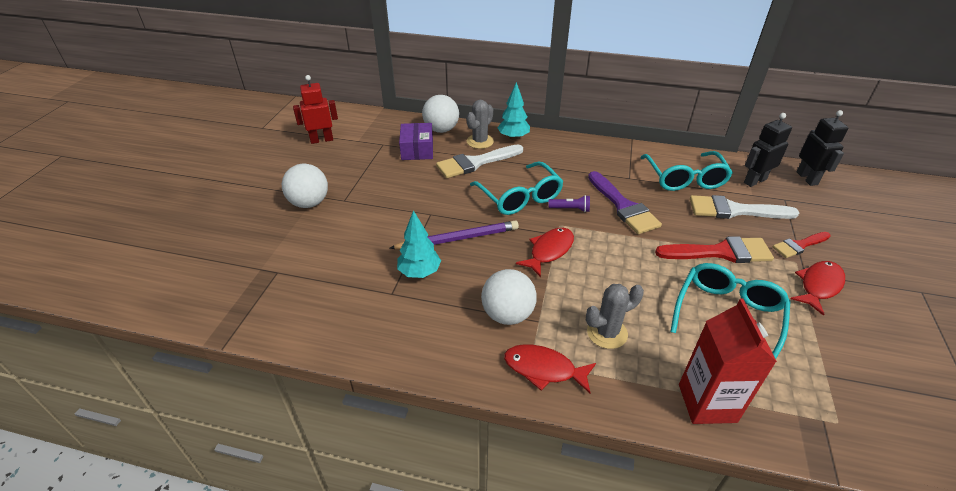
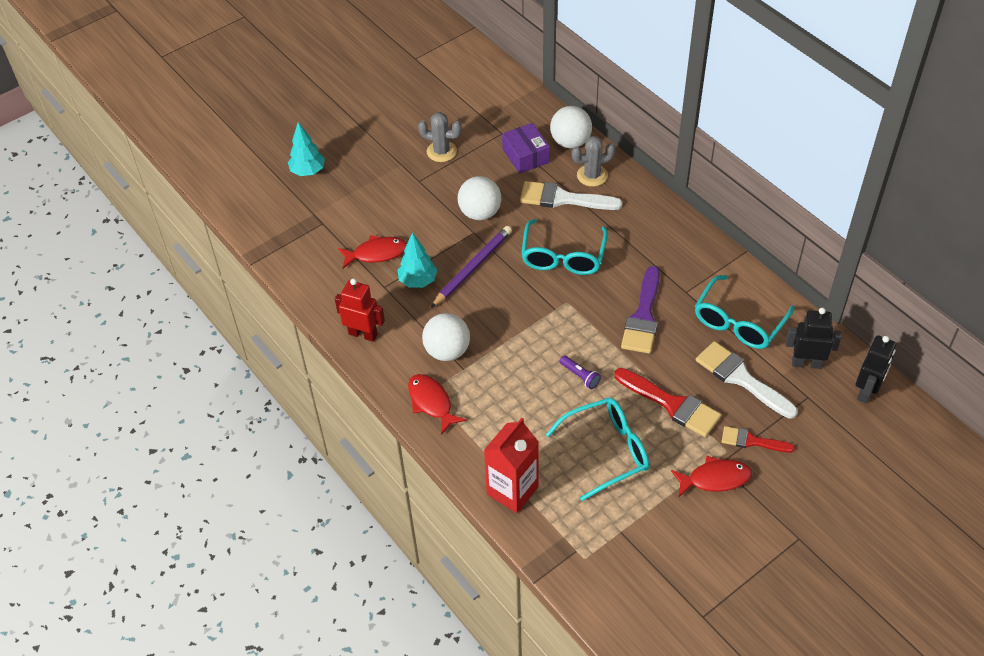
camera: 40 degrees right, 10 degrees up
(309, 203) = (391, 169): white ball -> white ball (480, 213)
(322, 140) = (453, 100): red robot -> red robot (363, 334)
(417, 150) = (526, 156): purple box -> purple box turned 60 degrees counterclockwise
(457, 239) = (472, 268): purple pencil -> purple pencil turned 75 degrees counterclockwise
(513, 137) = (629, 187): turquoise tree -> turquoise tree (308, 171)
(549, 251) = (532, 320): red fish -> red fish (376, 253)
(570, 209) = (593, 292): purple flashlight -> purple flashlight (580, 376)
(607, 333) = (501, 406): grey cactus -> grey cactus (441, 151)

